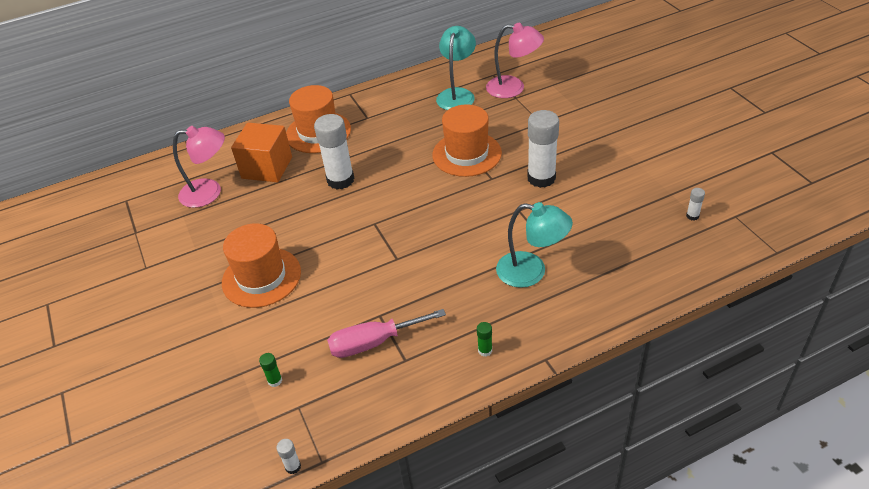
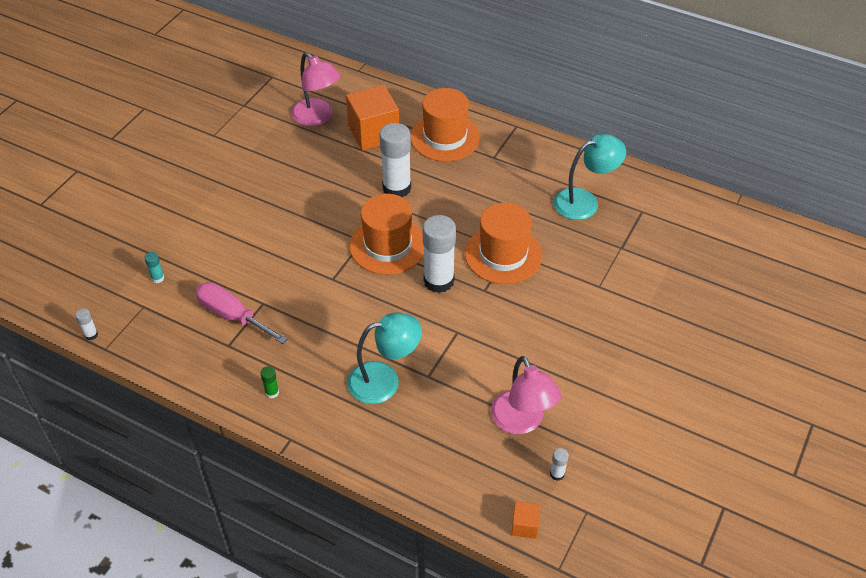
camera: 50 degrees right, 5 degrees up
(261, 277) = (251, 207): orange hat -> orange hat (388, 245)
(275, 381) = (158, 278): green glue stick -> turquoise glue stick
(513, 88) = (634, 238): pink lamp -> pink lamp (522, 422)
(531, 272) = (384, 380): turquoise lamp -> turquoise lamp turned 90 degrees counterclockwise
(541, 178) = (515, 327): white glue stick -> white glue stick (438, 281)
(728, 253) = (525, 525): none -> orange cube

